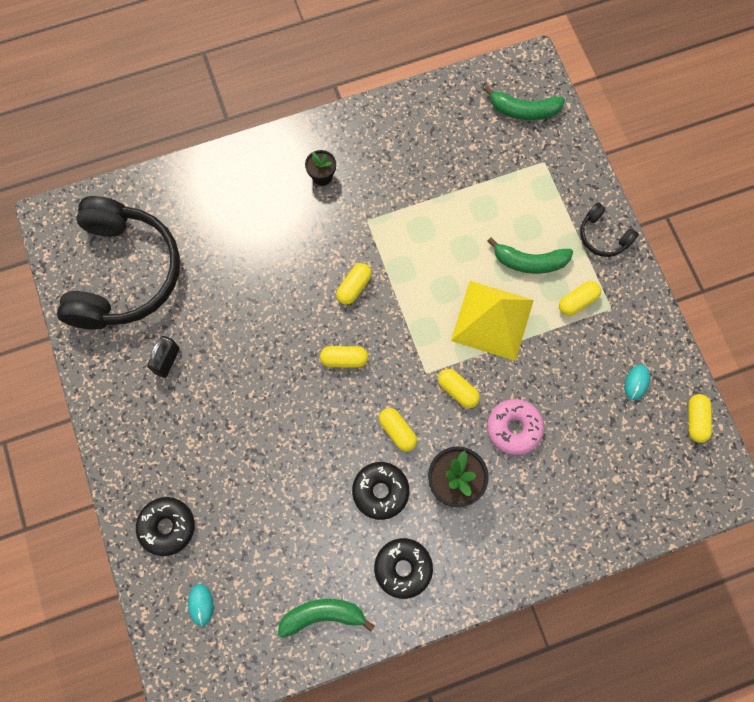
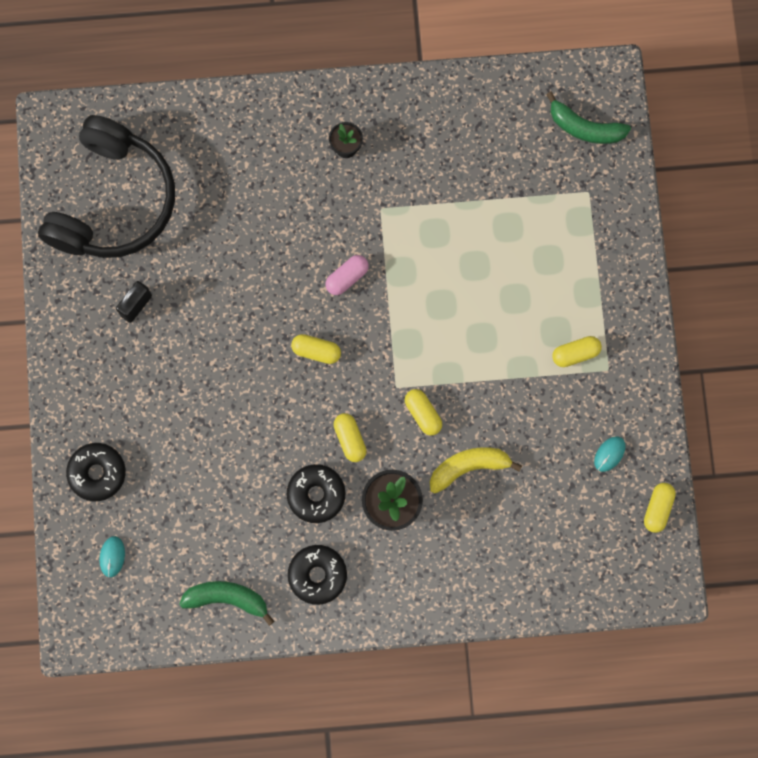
camera: 15 degrees right, 5 degrees up
(354, 287) = (347, 277): yellow capsule -> pink capsule
(492, 320) = (480, 350): yellow pyramid -> none
(514, 428) = (468, 467): pink donut -> yellow banana
(530, 261) = (539, 298): green banana -> none
(603, 236) = (625, 290): black headphones -> none

